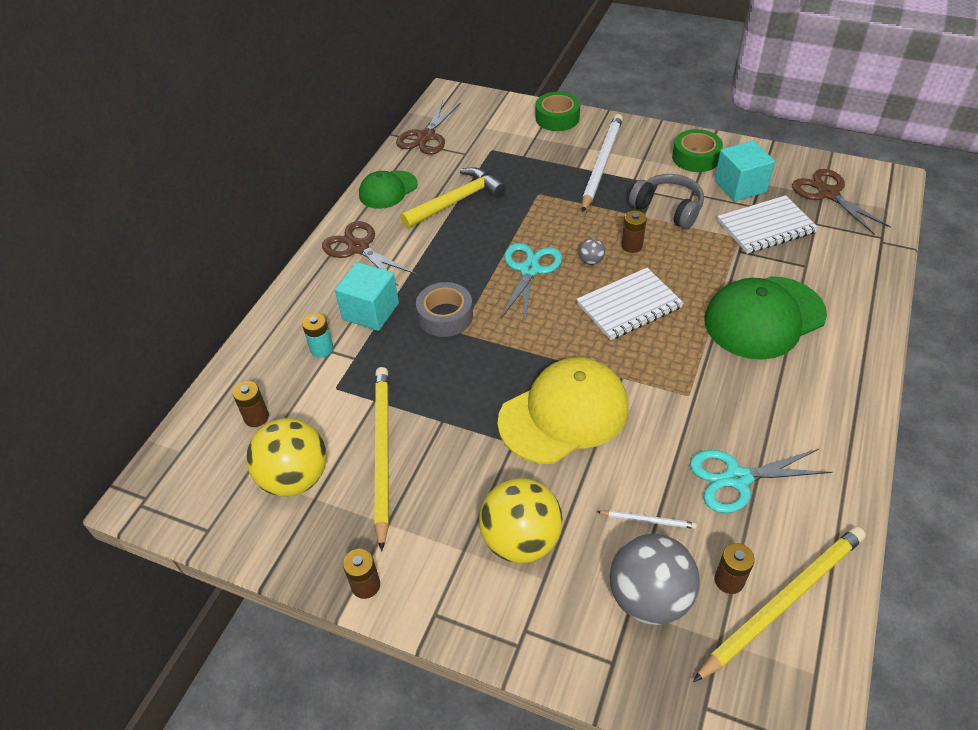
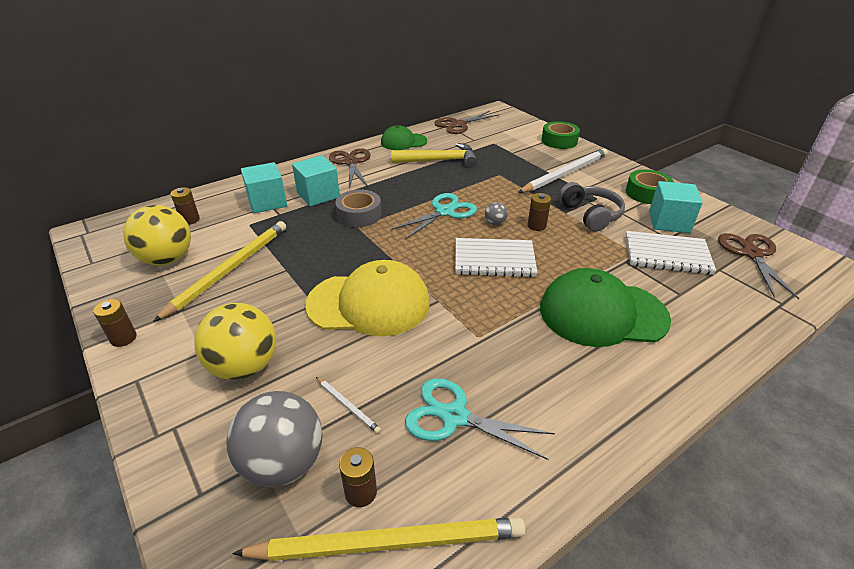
camera: 30 degrees right, 10 degrees down
(321, 349) = (267, 202): turquoise battery -> turquoise cube

